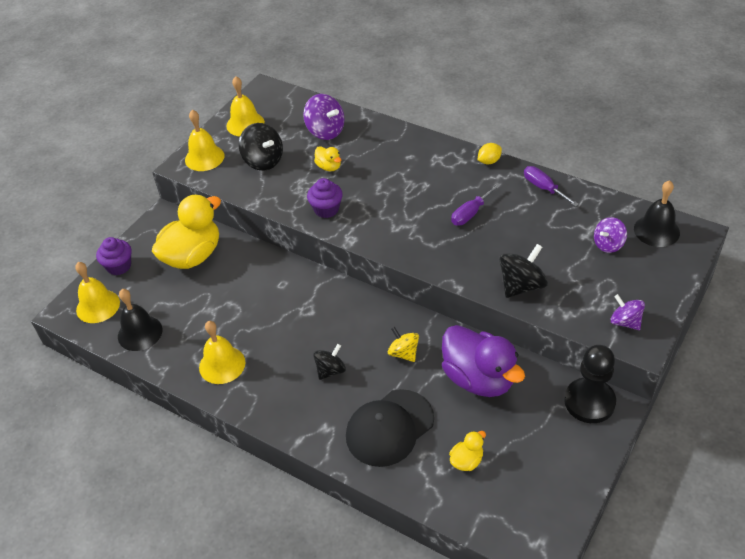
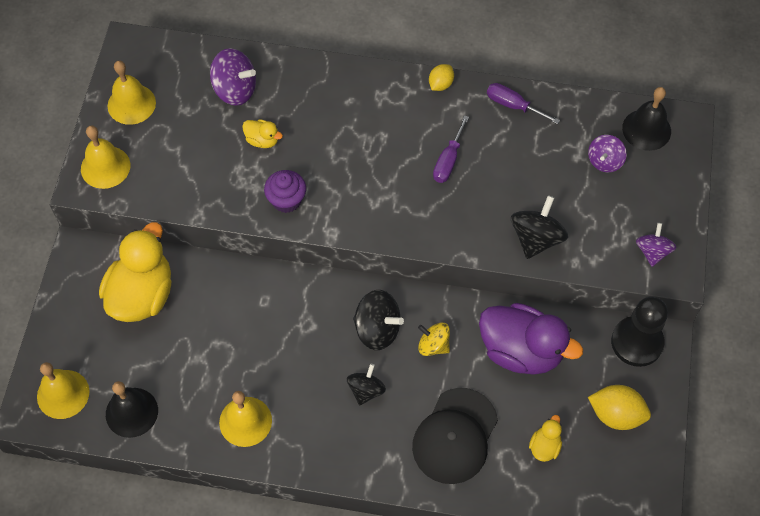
camera: 25 degrees left, 15 degrees up
(119, 266) = (60, 334): purple cupcake -> none
(263, 161) = (180, 152): black spinning top -> black spinning top (377, 329)
(545, 455) = (616, 414): none -> yellow lemon
(625, 322) = (652, 251): purple spinning top -> purple spinning top turned 75 degrees clockwise

